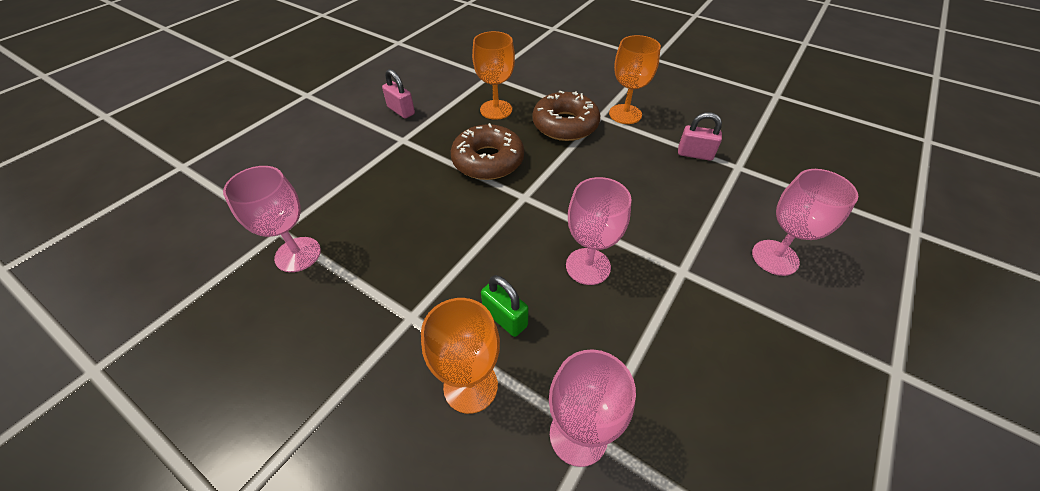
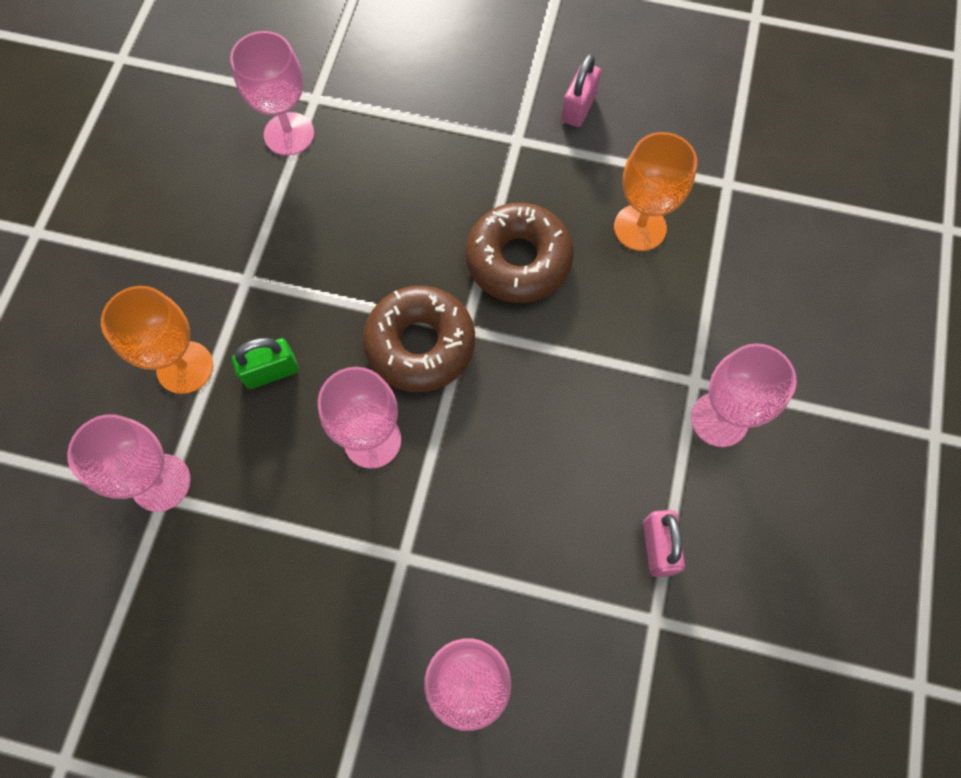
camera: 70 degrees right, 20 degrees up
(505, 318) = (271, 371): green padlock -> green padlock turned 45 degrees clockwise
(565, 125) = (647, 336): brown donut -> brown donut (420, 344)
(625, 114) = (719, 419): orange goblet -> pink goblet

